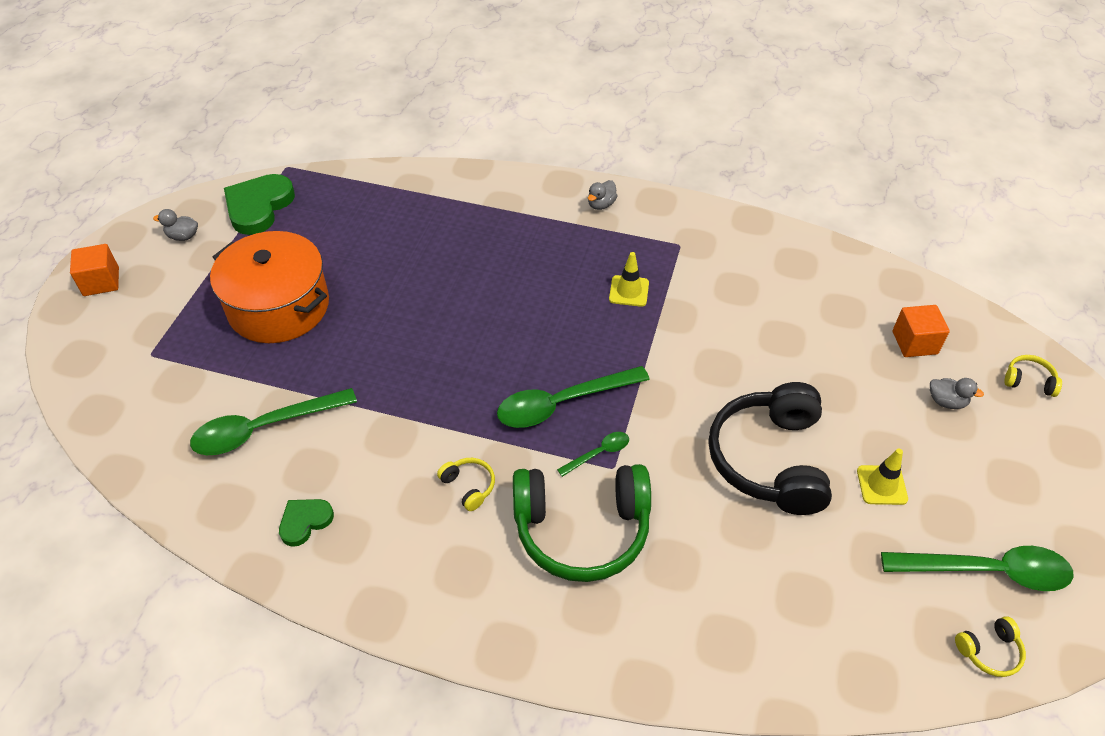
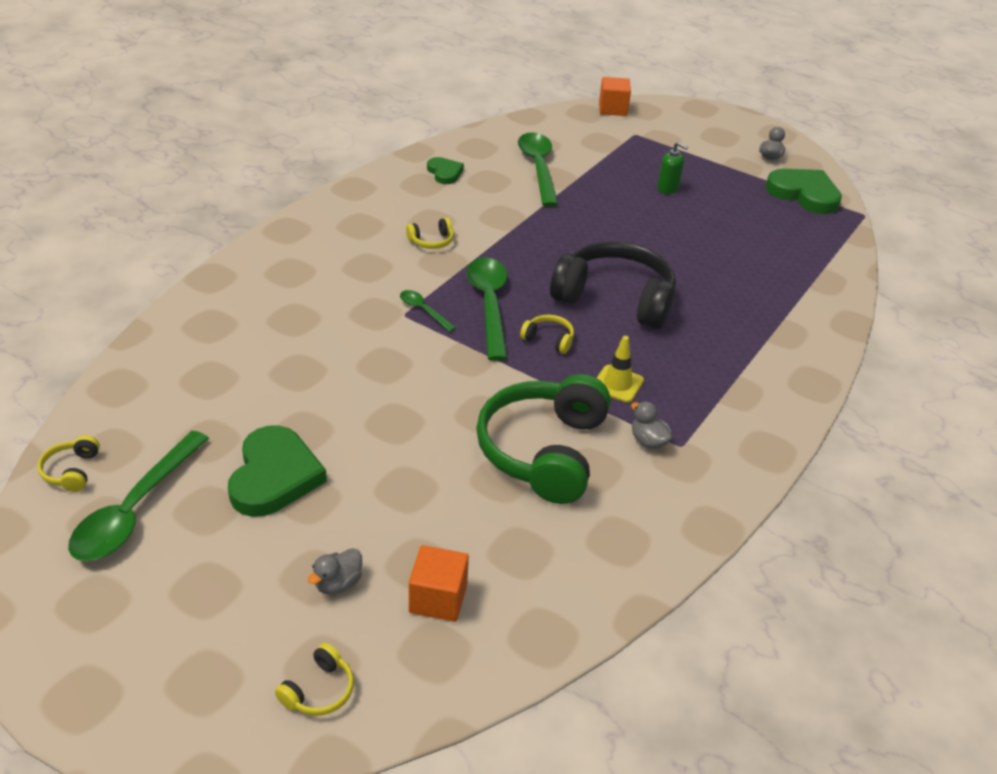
camera: 105 degrees right, 10 degrees down
(101, 282) = (723, 122): orange cube -> orange cube (613, 109)
(278, 306) = (668, 188): orange pot -> green soap dispenser
(582, 530) = (356, 283): green headphones -> green headphones (543, 451)
(593, 347) = (549, 339): none -> yellow headphones
(598, 453) = (423, 310): green spoon -> green spoon turned 150 degrees clockwise
(601, 204) = (769, 403): grey duck -> grey duck (648, 441)
(769, 459) = (353, 409): black headphones -> black headphones (615, 298)
(882, 485) = (274, 476): yellow traffic cone -> green heart

